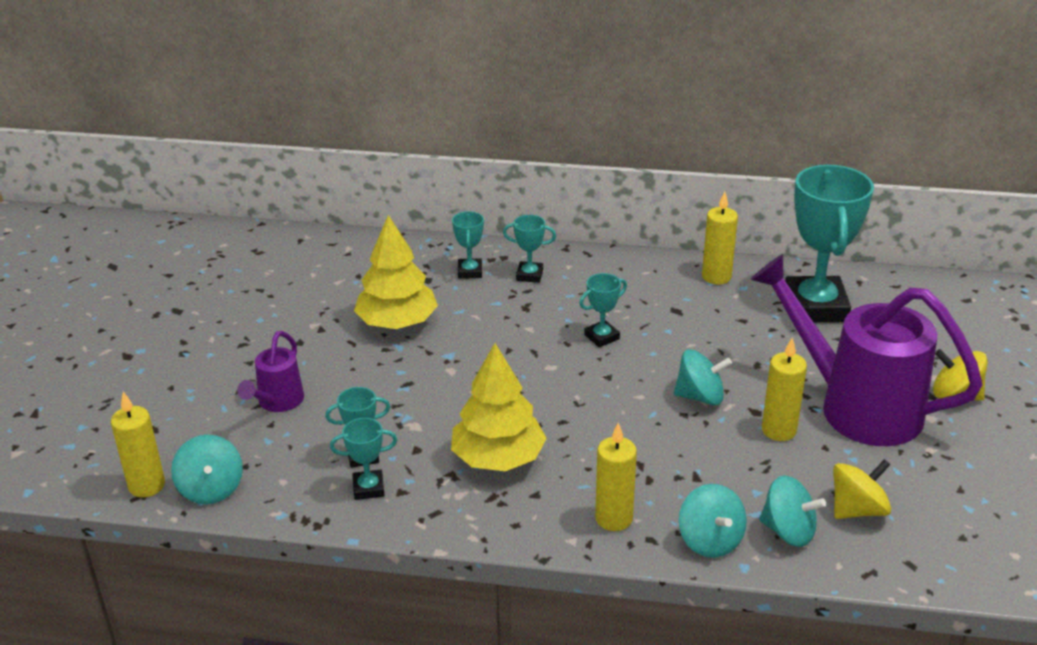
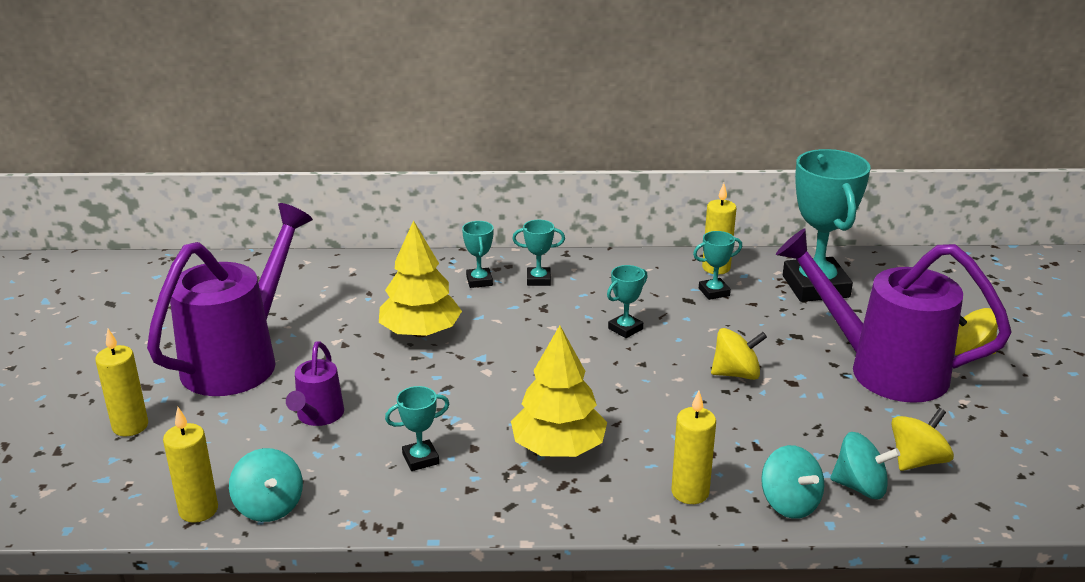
camera: 10 degrees left, 5 degrees down
(218, 336) = (239, 360): none -> purple watering can
(368, 488) = (435, 489): turquoise trophy -> turquoise trophy (714, 292)
(700, 396) = (736, 374): turquoise spinning top -> yellow spinning top
(779, 430) = (820, 397): yellow candle -> yellow candle (130, 426)

